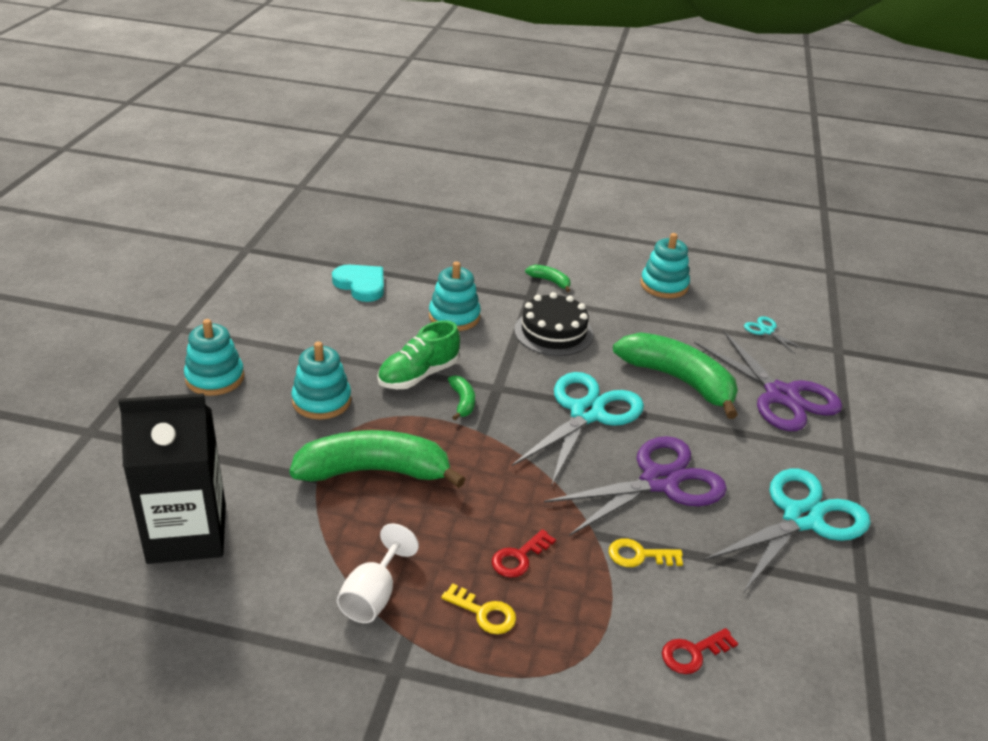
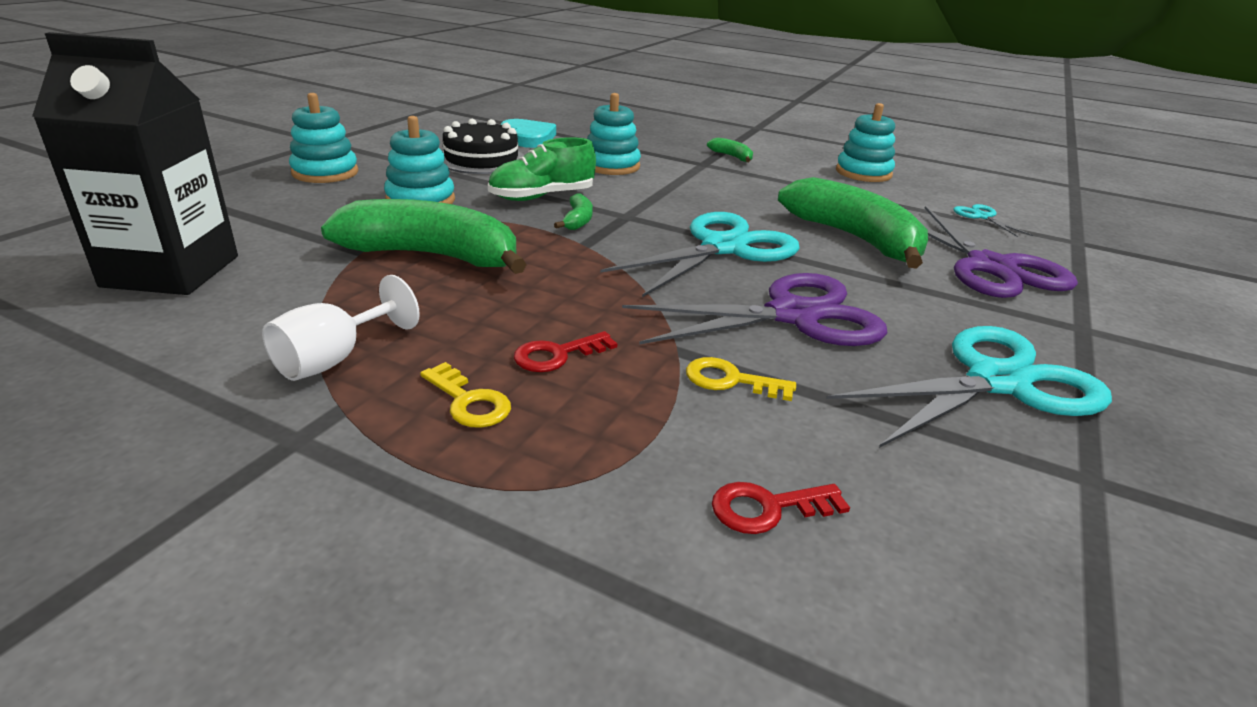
camera: 15 degrees right, 5 degrees down
(553, 332) = (717, 187): black cake -> black cake (481, 159)

